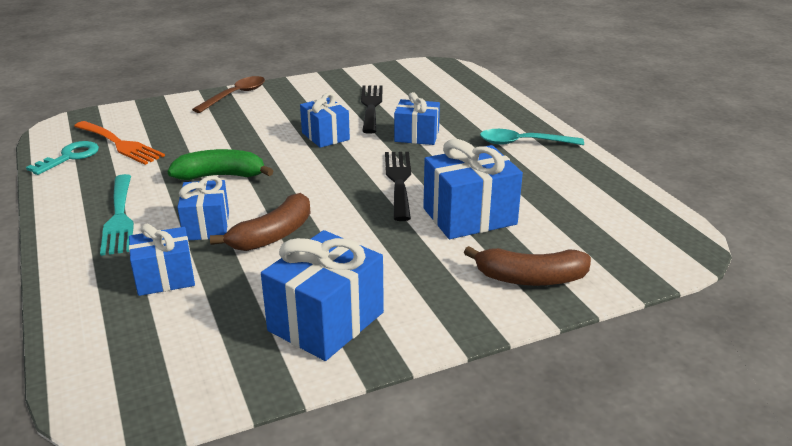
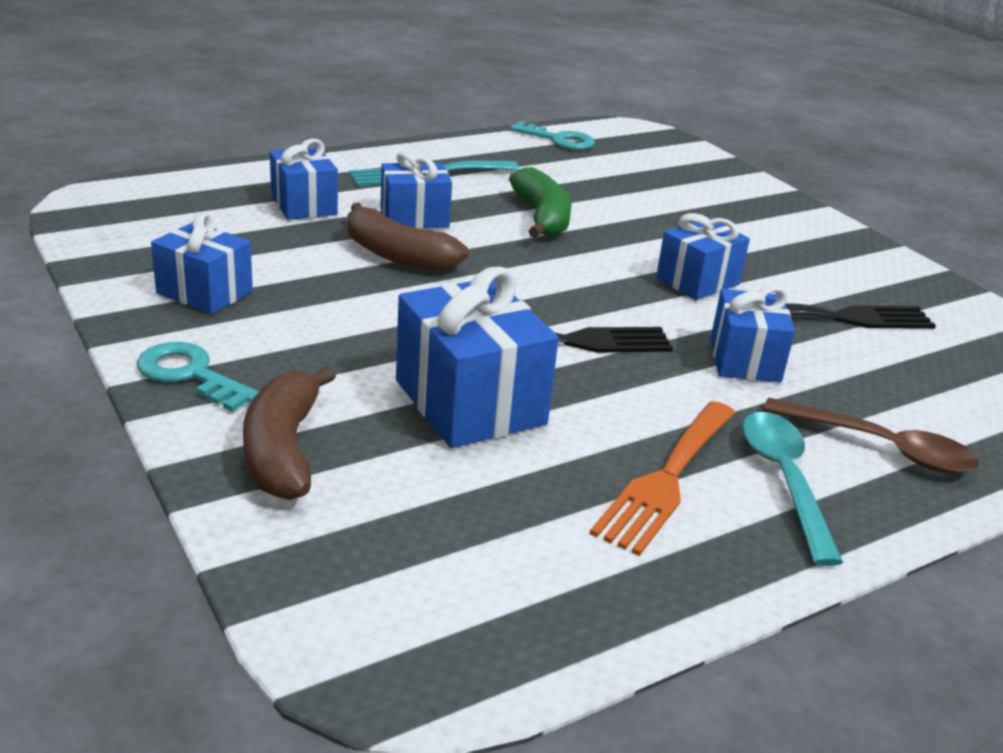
camera: 80 degrees right, 0 degrees up
(120, 144) = (602, 159): orange fork -> orange fork (666, 479)
(235, 95) = (796, 213): brown spoon -> brown spoon (881, 447)
(326, 321) = (205, 292): blue gift -> blue gift, size x0.64
(450, 319) = (190, 375): none -> turquoise key

